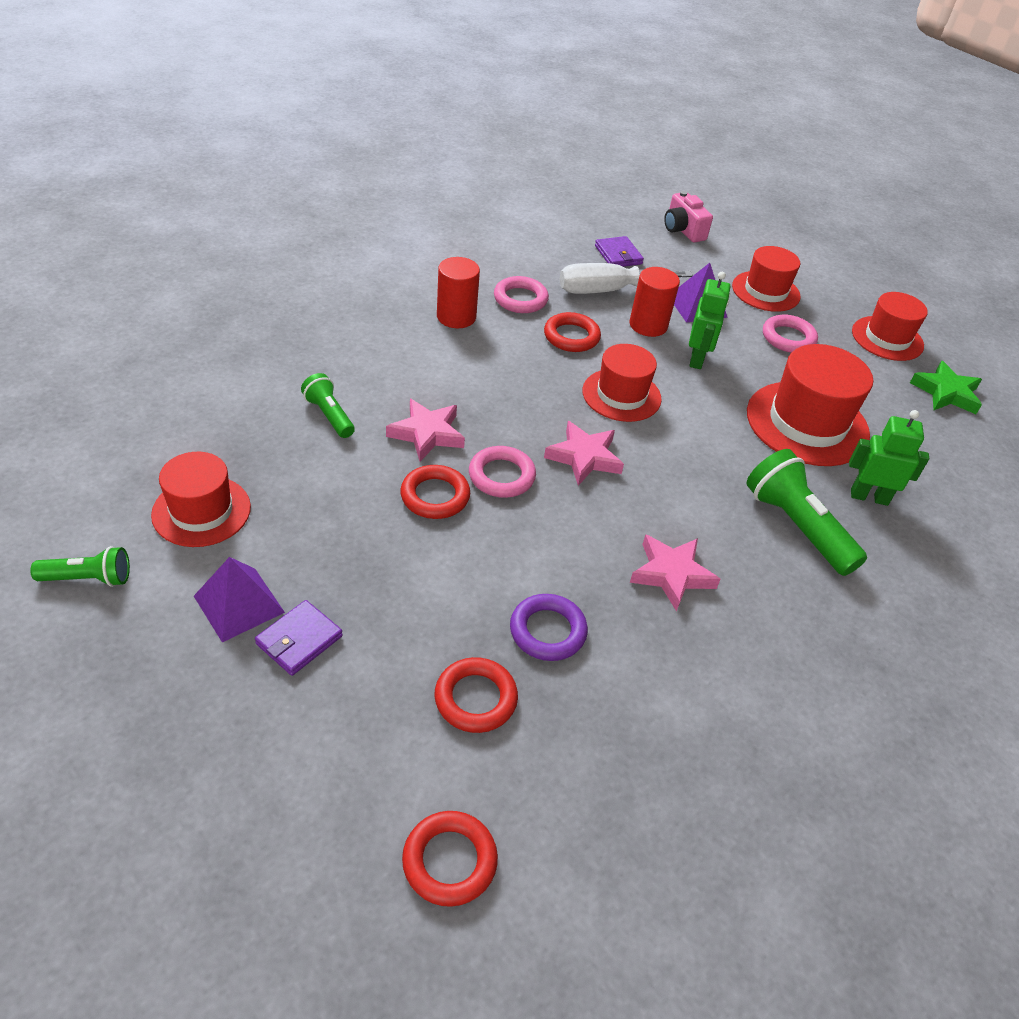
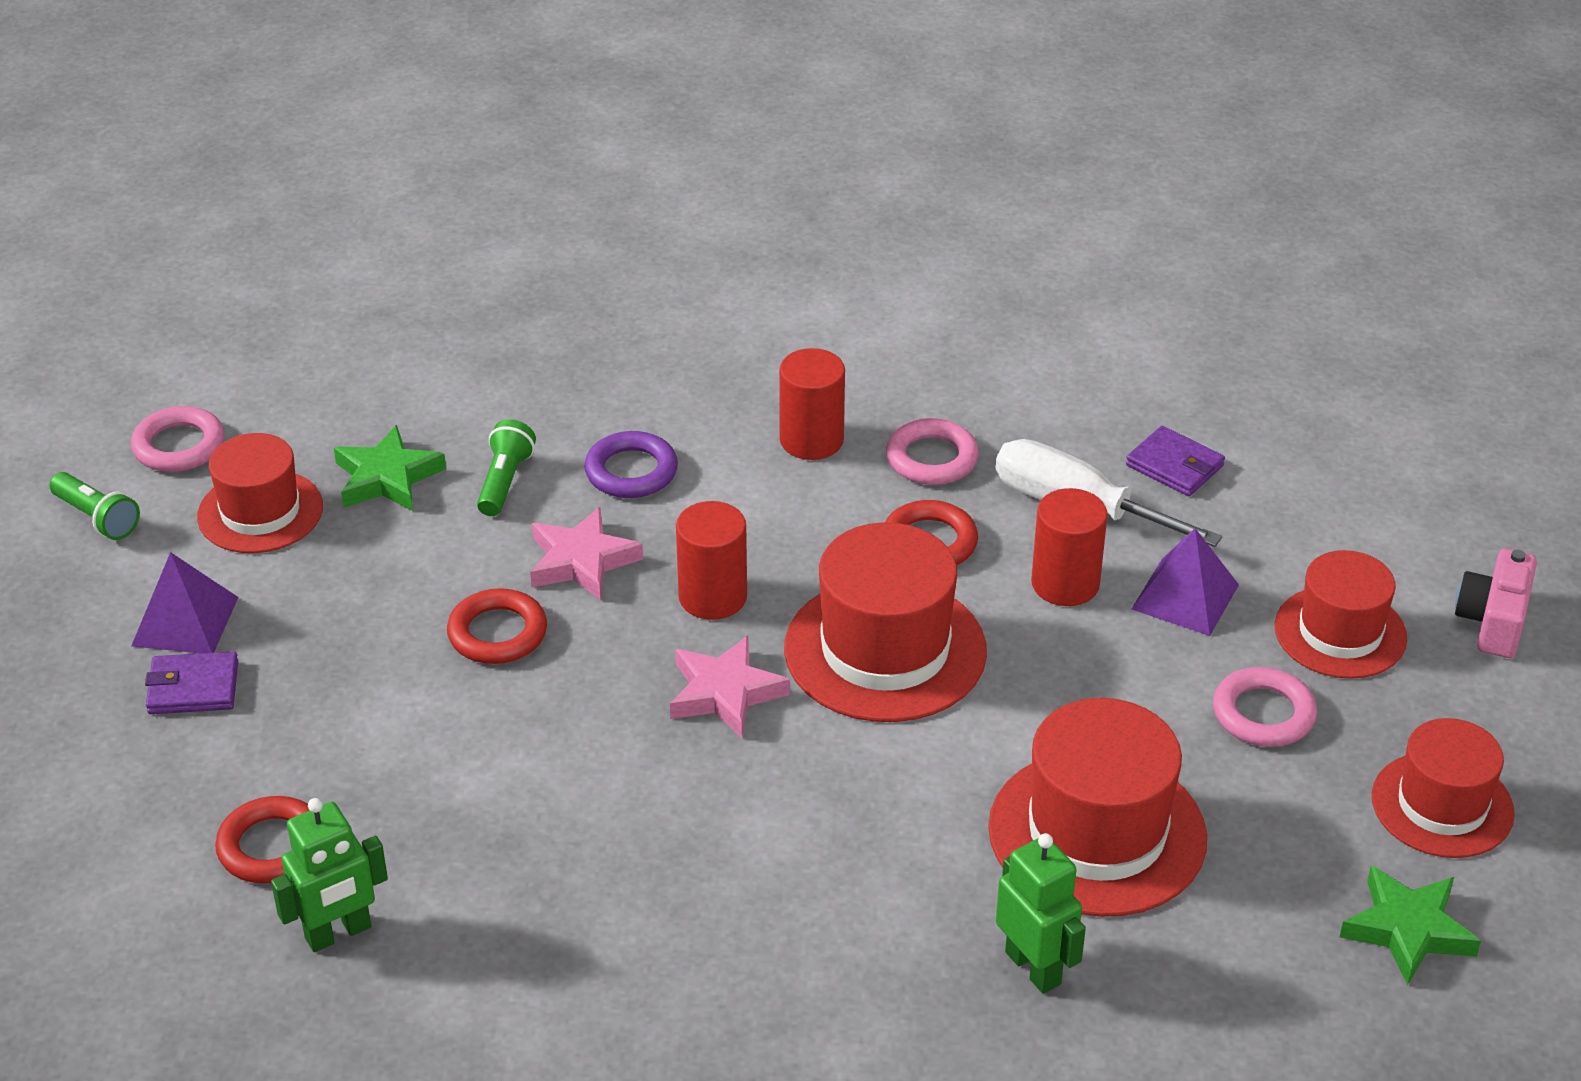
camera: 50 degrees right, 5 degrees down
(257, 449) = (387, 478): none -> green star
(449, 861) = (76, 953): red ring -> none
(501, 476) = (598, 656): pink ring -> pink ring (179, 446)
(514, 414) = (712, 597): none -> red cylinder
(547, 631) = (422, 837): purple ring -> purple ring (631, 471)
(618, 255) = (1174, 466): purple wallet -> purple wallet turned 75 degrees counterclockwise
(621, 395) = (885, 650): red hat -> red hat, size x1.53
(671, 574) = (635, 876): pink star -> none
(683, 230) = (1347, 477): pink camera -> pink camera (1493, 621)
(697, 359) = (1067, 664): green robot -> green robot (338, 933)
(796, 526) = (872, 932): green flashlight -> none

